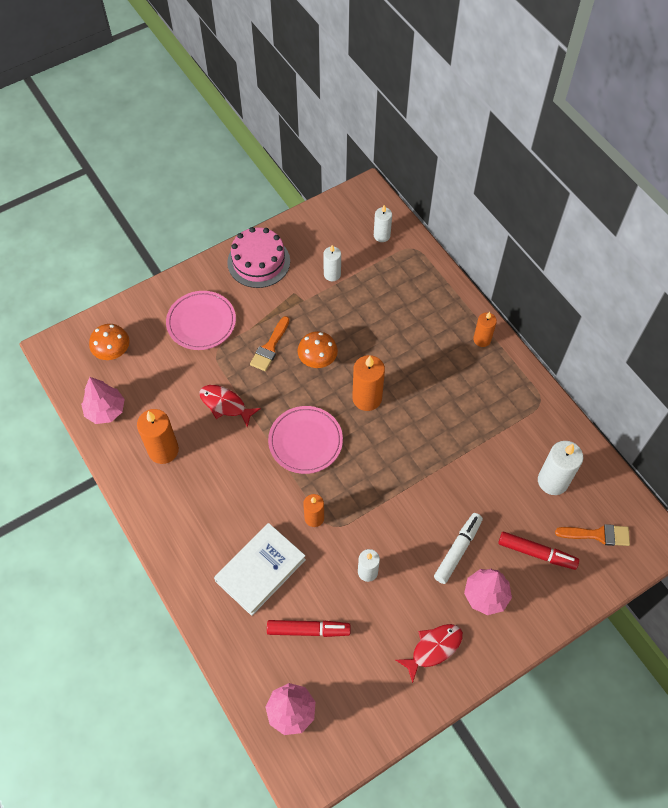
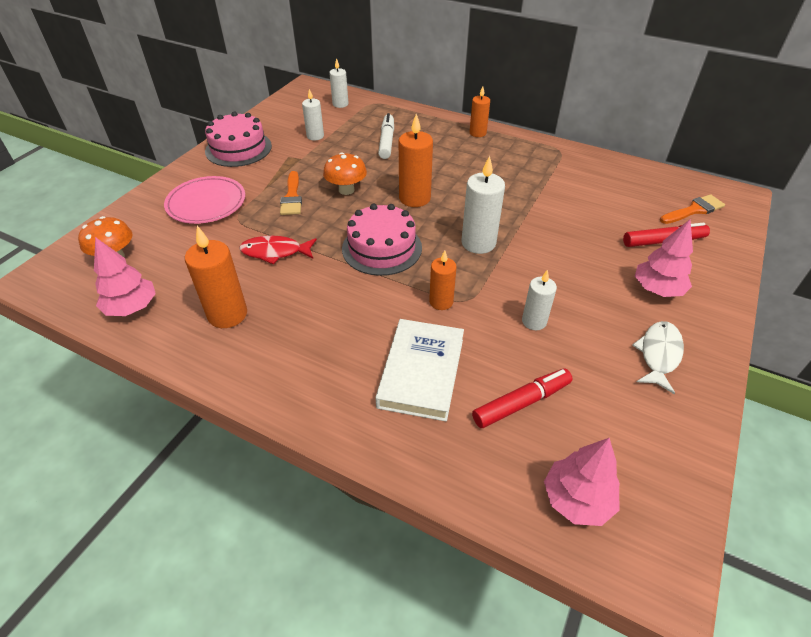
camera: 30 degrees left, 15 degrees down
(305, 441) = (382, 248): pink plate -> pink cake
(433, 648) = (658, 354): red fish -> white fish
(457, 550) = (598, 268): white marker -> white marker (386, 141)
(553, 481) = (622, 192): white candle -> white candle (478, 243)

